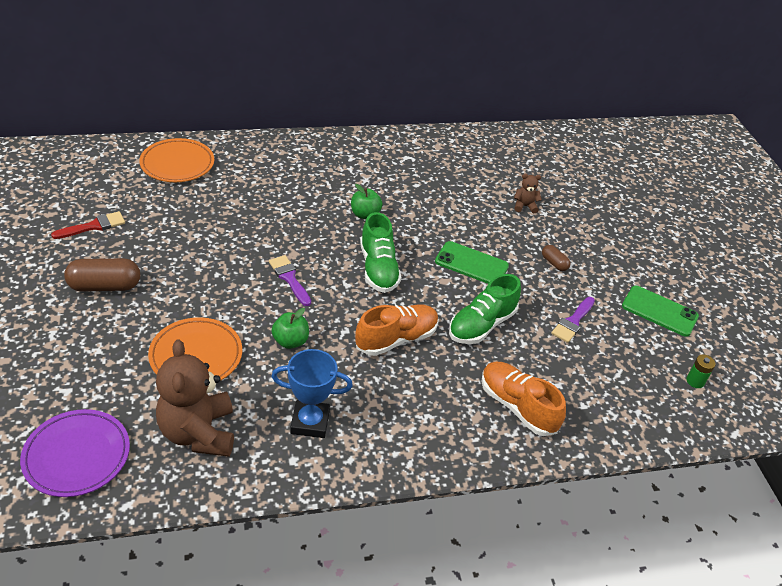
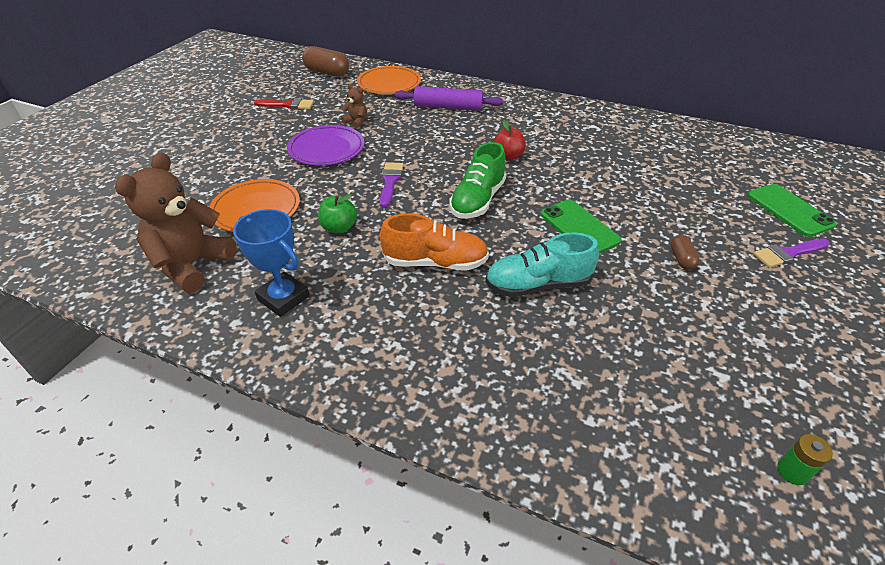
camera: 40 degrees right, 0 degrees up
(77, 456) = (98, 243): purple plate -> purple plate (326, 149)
(105, 286) = (250, 142): brown capsule -> brown capsule (327, 72)
(264, 175) = (448, 107): none -> purple rolling pin
(365, 214) = (508, 156): green apple -> red apple
(481, 325) = (538, 285): green shoe -> turquoise shoe
(517, 406) = (503, 382): orange shoe -> none
(524, 206) = (690, 197): brown teddy bear -> brown teddy bear (356, 122)
(573, 322) = (656, 325): purple brush -> purple brush (788, 253)
(659, 311) = (796, 361): green phone -> green phone (789, 210)

